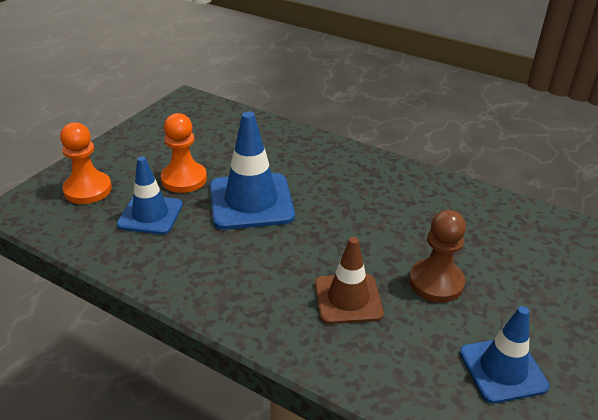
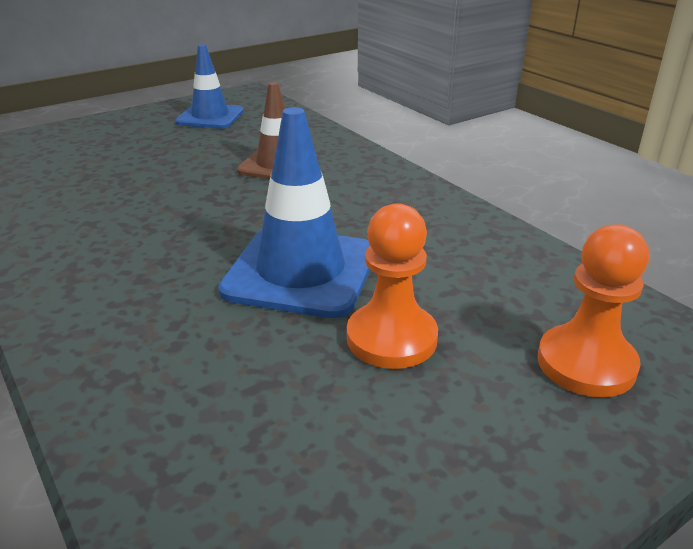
camera: 155 degrees left, 5 degrees down
(150, 215) = (467, 289): blue traffic cone -> none
(436, 282) = (182, 158): brown pawn -> none

